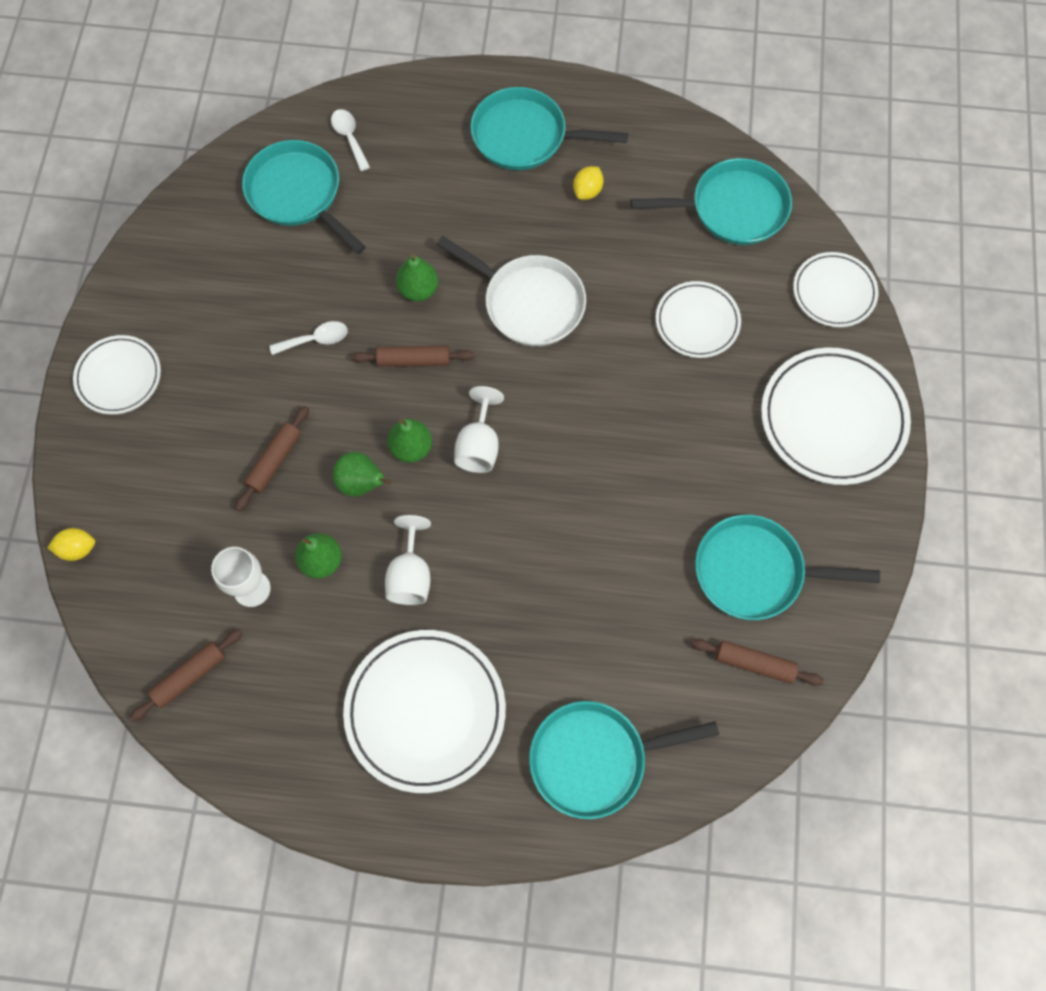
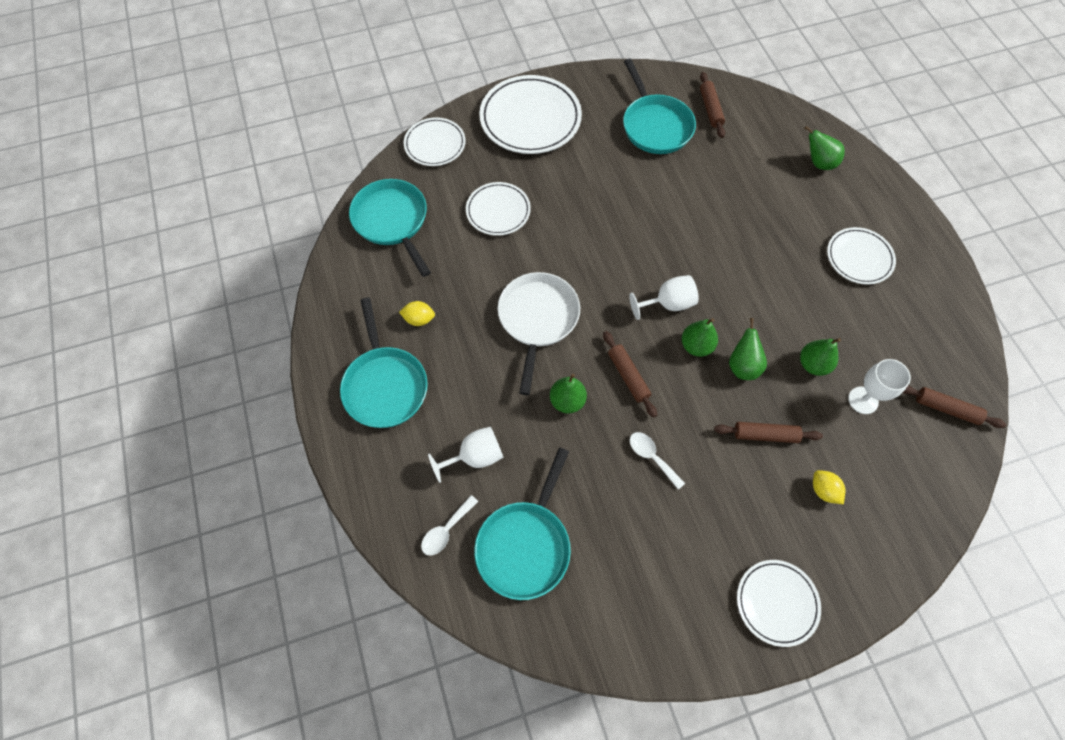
camera: 115 degrees left, 5 degrees down
(77, 549) = (926, 545): yellow lemon -> yellow lemon (823, 490)
(410, 575) = (784, 305): white goblet -> white goblet (475, 457)
(425, 711) = (859, 258): white plate -> white plate, size x0.60
(595, 758) = (818, 163): turquoise pan -> green pear

